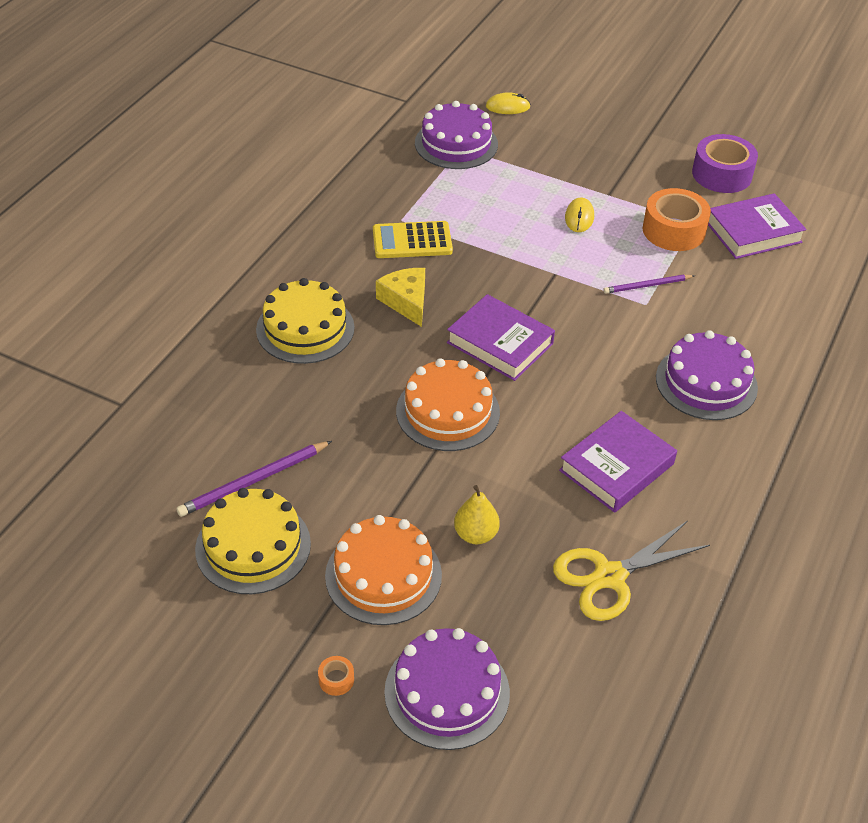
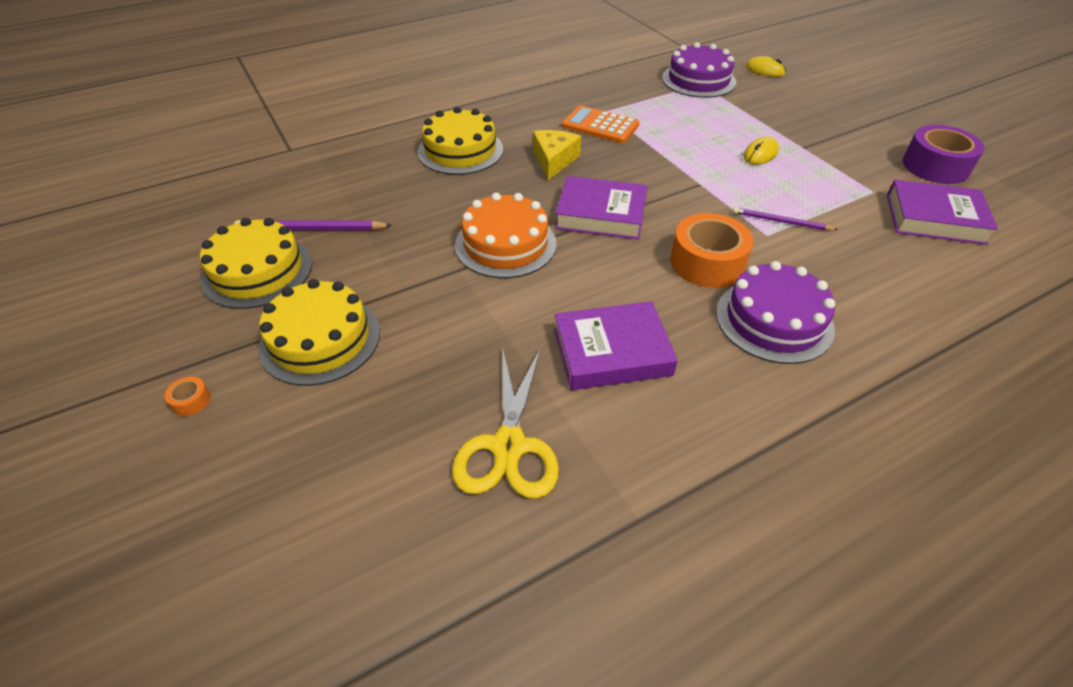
camera: 35 degrees right, 0 degrees up
(383, 575) = (320, 339): orange cake -> yellow cake
(412, 241) = (600, 126): yellow calculator -> orange calculator
(447, 692) = (257, 465): purple cake -> none
(475, 534) = (427, 345): yellow pear -> none
(500, 343) = (601, 214): purple book -> purple book turned 60 degrees counterclockwise
(610, 576) = (509, 446): yellow scissors -> yellow scissors turned 90 degrees counterclockwise
(673, 230) = (846, 191): orange tape -> orange tape (707, 262)

